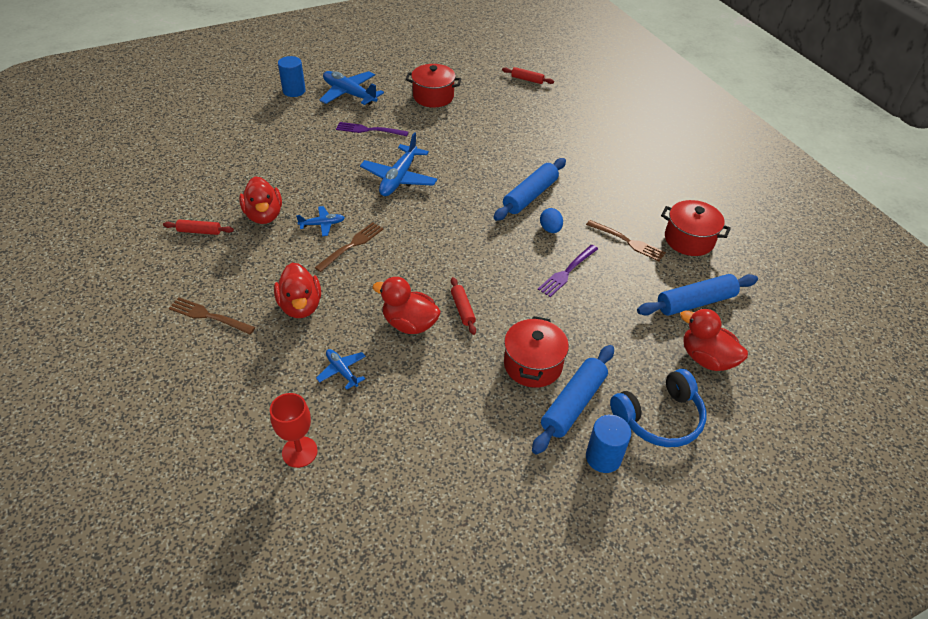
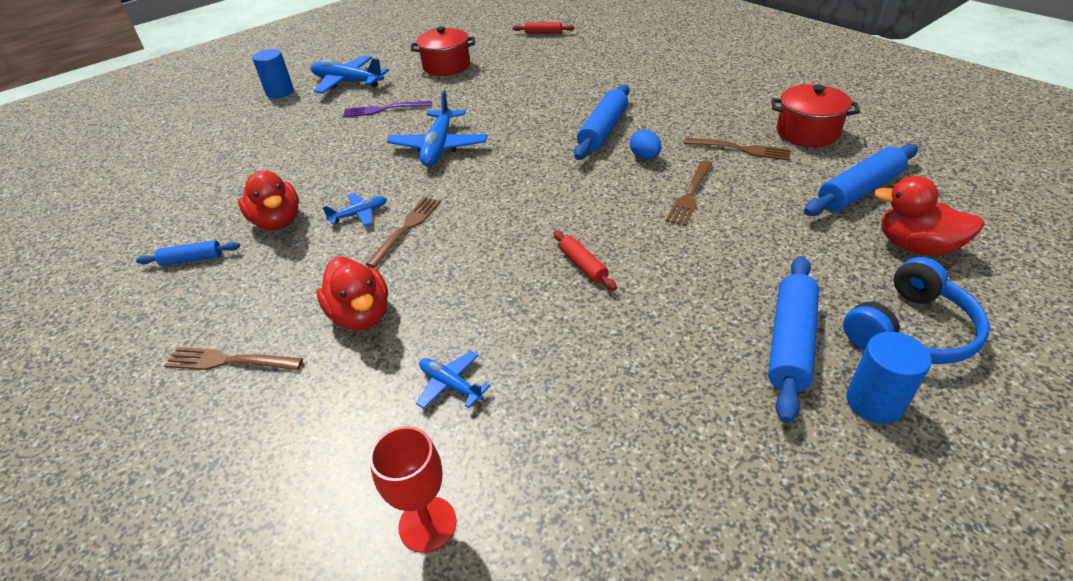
camera: 10 degrees left, 5 degrees down
(199, 231) = (192, 259): red rolling pin -> blue rolling pin
(409, 324) = (521, 300): red duck -> none
(533, 364) = (709, 308): red pot -> none
(567, 272) = (690, 195): purple fork -> brown fork

